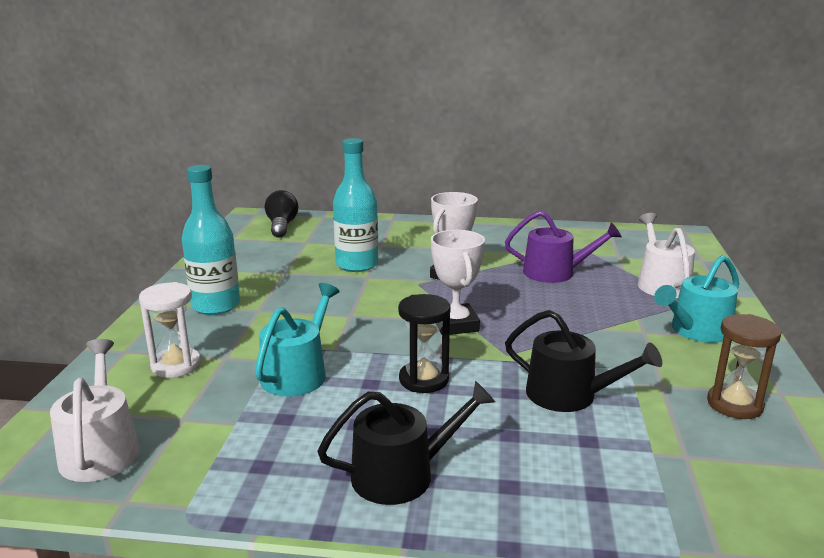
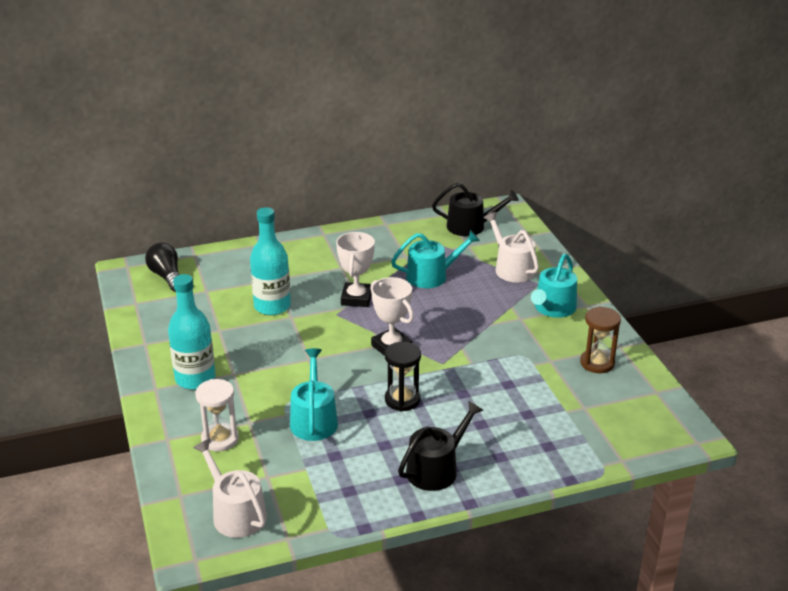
camera: 25 degrees left, 10 degrees up
(555, 273) = (432, 276): purple watering can -> turquoise watering can
(570, 395) = (500, 384): black watering can -> black watering can (471, 226)

